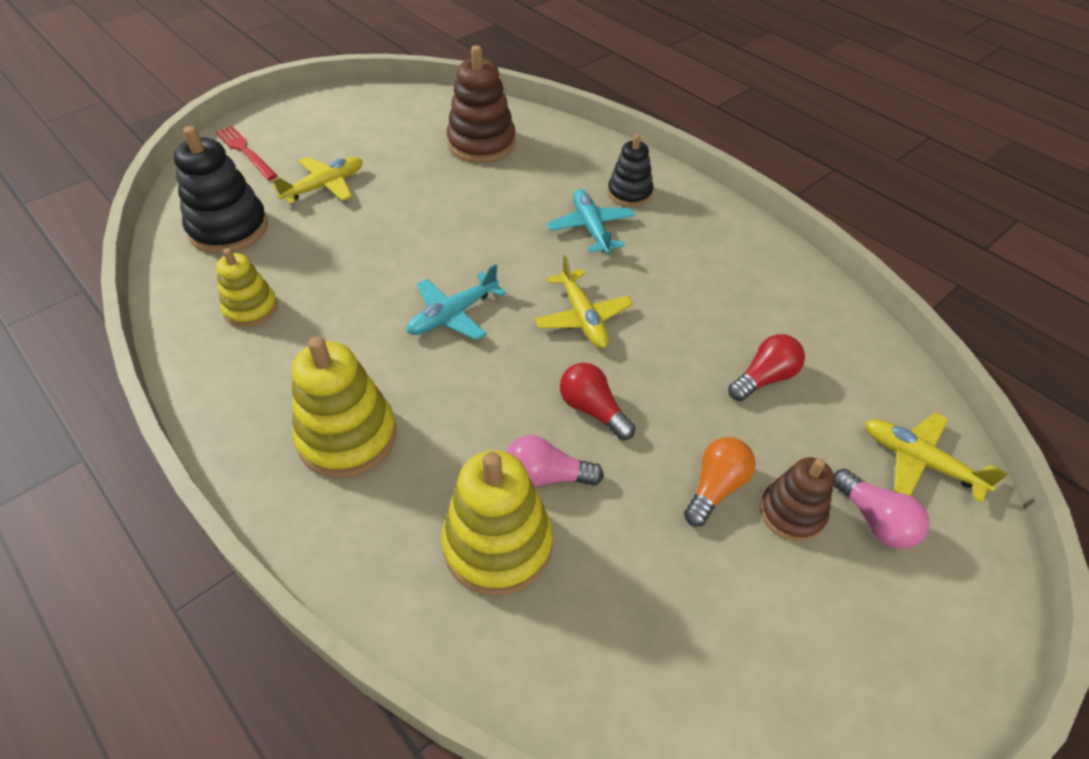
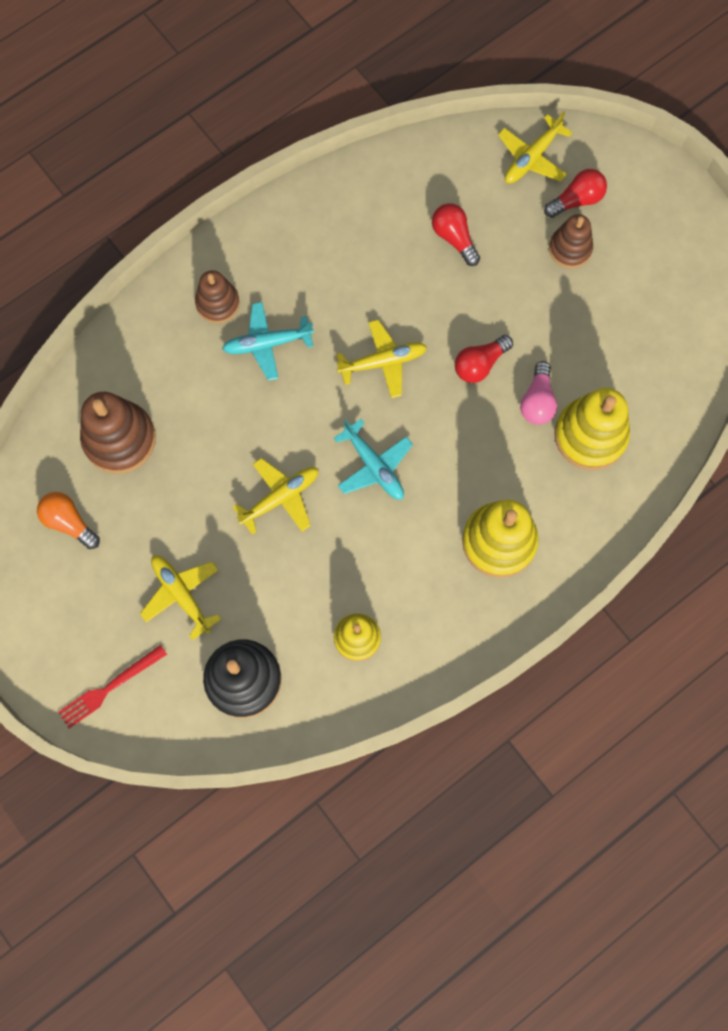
camera: 85 degrees left, 25 degrees up
(418, 245) = (280, 498): none -> yellow plane
(629, 193) = (217, 303): black stacking toy -> brown stacking toy
(715, 488) = (549, 292): orange light bulb -> orange light bulb (69, 522)
(875, 520) = (576, 200): pink light bulb -> red light bulb

